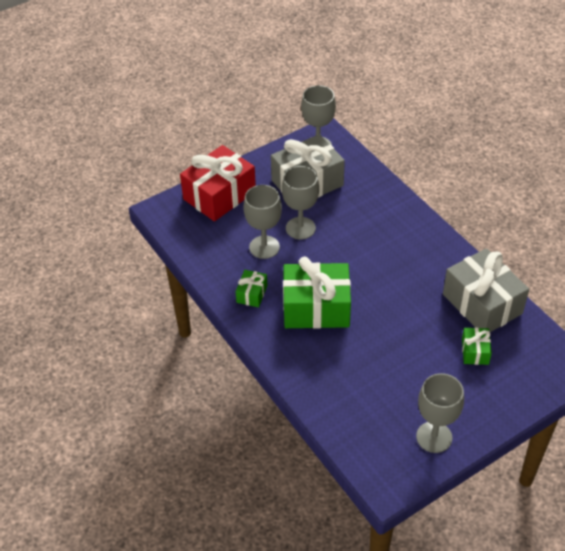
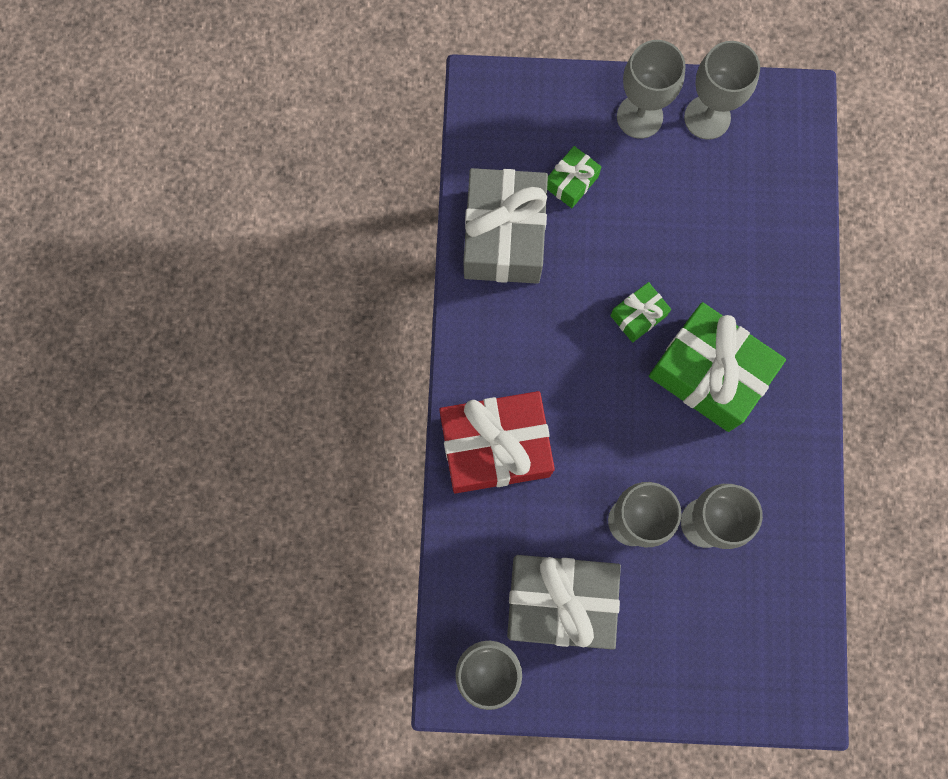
camera: 145 degrees left, 30 degrees up
(219, 195) = (702, 671): red gift -> red gift (495, 447)
(252, 294) = (774, 454): green gift -> green gift (638, 316)
(473, 411) = (639, 116): none -> grey goblet

